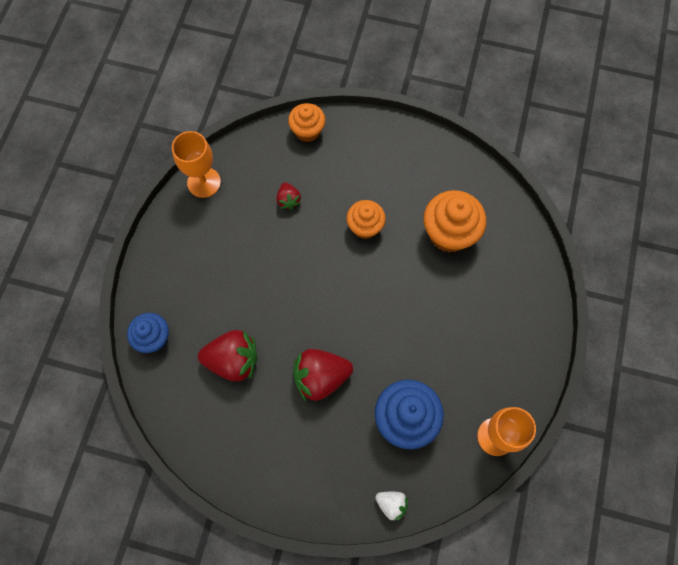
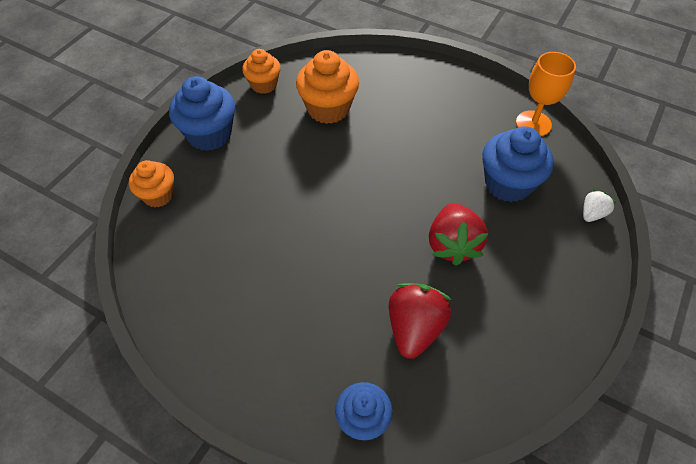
camera: 75 degrees left, 15 degrees down
(204, 182) = (169, 316): orange goblet -> none
(288, 200) = (235, 231): red strawberry -> none
(365, 227) = (296, 170): orange cupcake -> orange cupcake (264, 85)
(384, 144) = (209, 134): none -> blue cupcake

